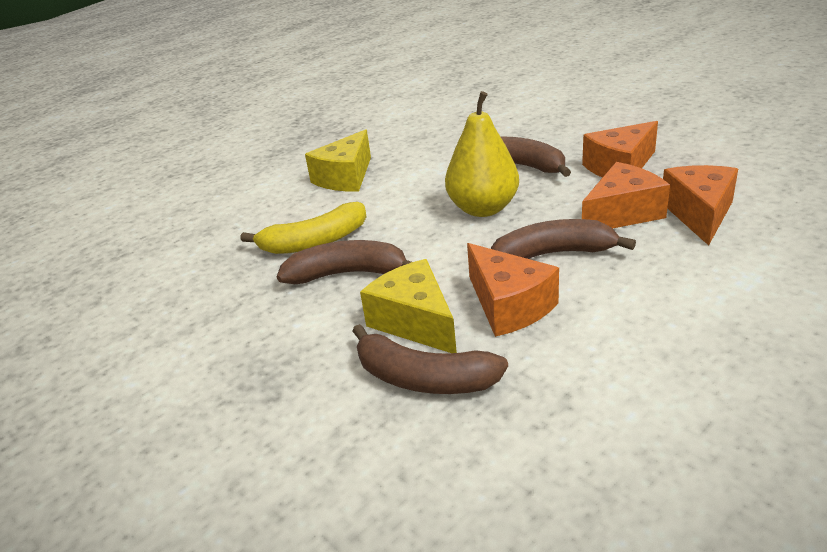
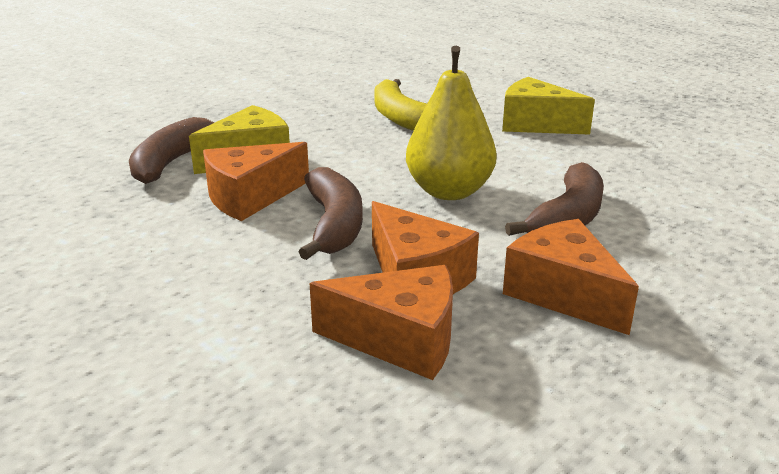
camera: 85 degrees right, 5 degrees down
(347, 273) = (339, 132): brown banana -> none

